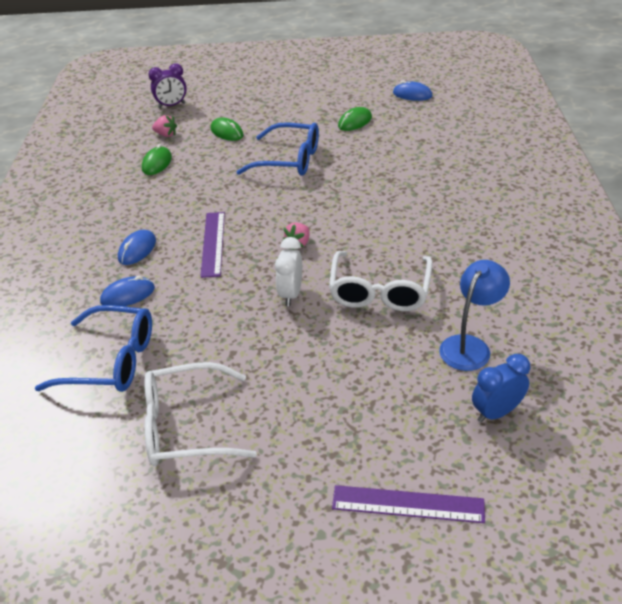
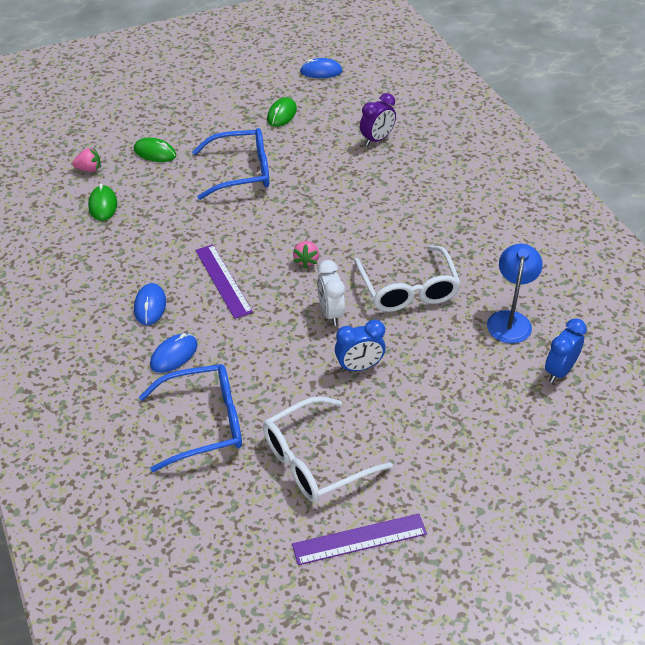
camera: 25 degrees left, 5 degrees up
(171, 105) = (71, 132): purple clock -> purple clock (377, 139)
(286, 350) = (359, 367): none -> blue clock
(408, 504) = (532, 465): purple ruler -> purple ruler (359, 539)

